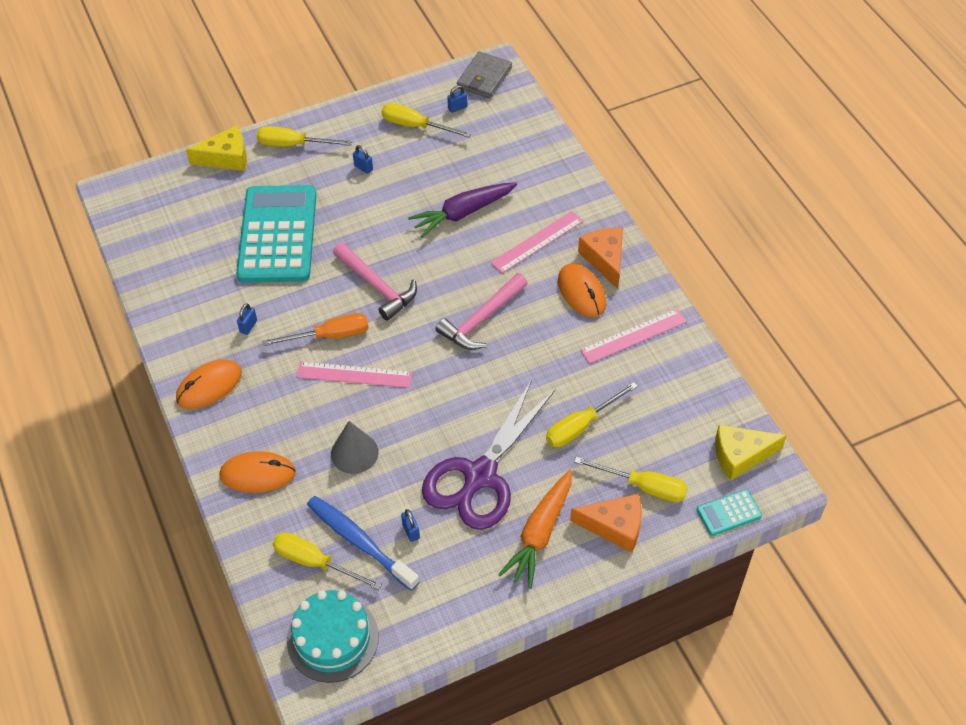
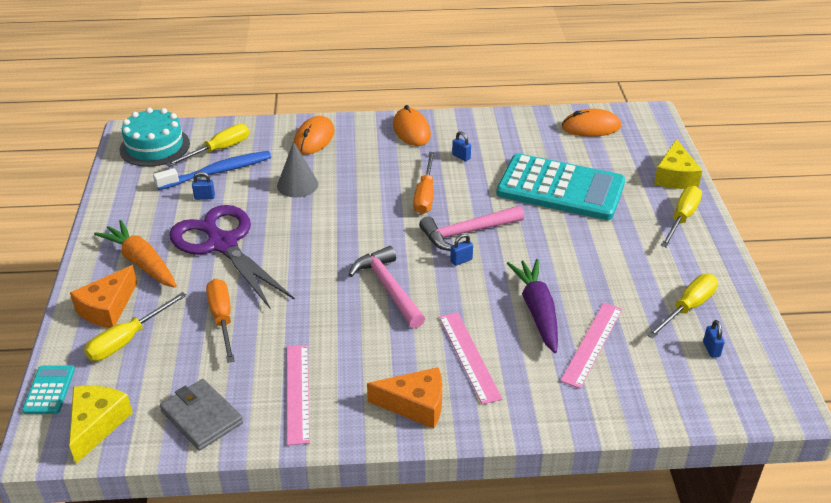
camera: 110 degrees right, 15 degrees down
(354, 374) = (375, 200): pink ruler -> pink ruler (592, 344)
(363, 168) = (632, 257): blue padlock -> blue padlock (461, 260)
(484, 78) = (763, 388): grey wallet -> grey wallet (201, 417)
(581, 292) = (380, 370): orange mouse -> orange mouse (591, 127)
(581, 426) = (222, 319): yellow screwdriver -> orange screwdriver

